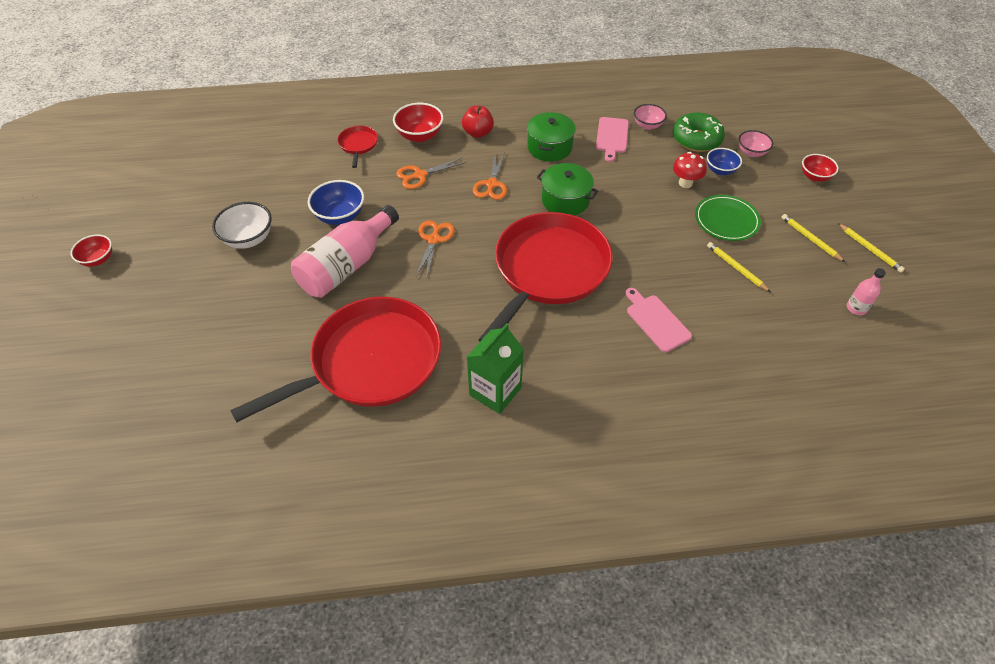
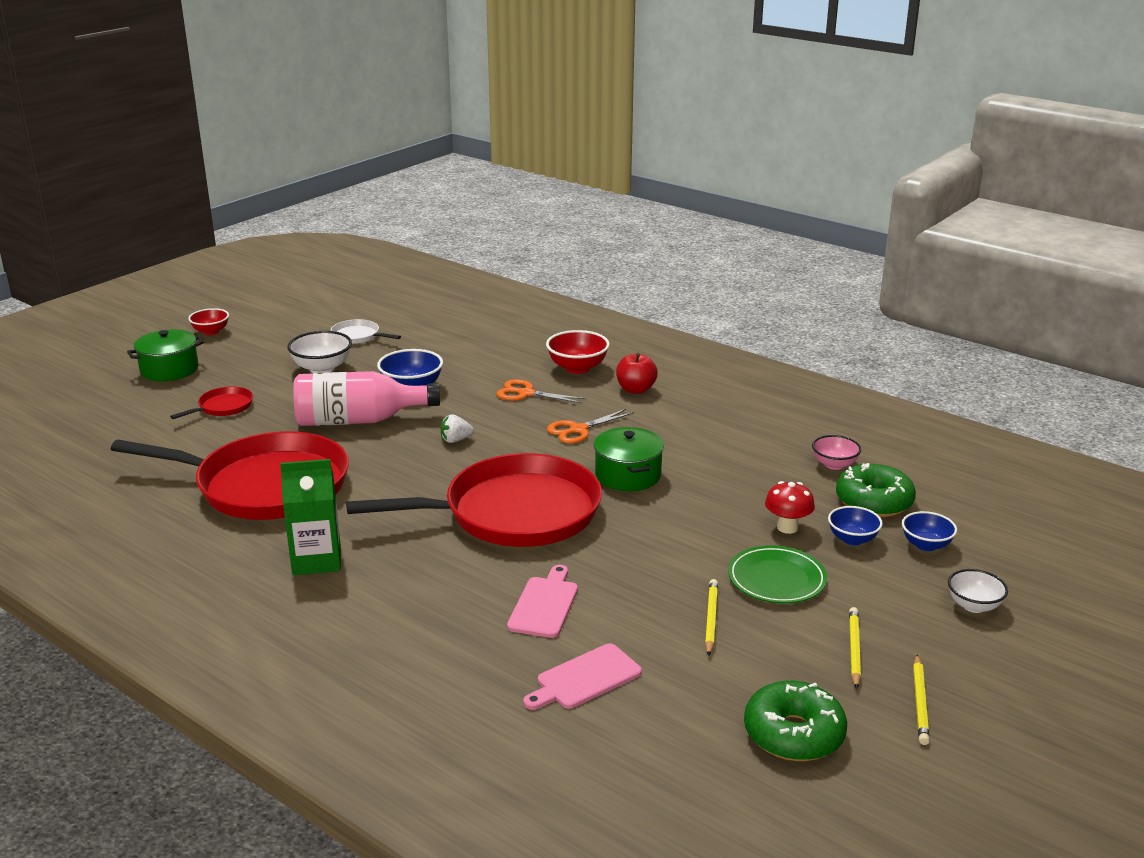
camera: 45 degrees right, 25 degrees down
(229, 194) = (358, 336): none -> white pan
(358, 145) = (512, 350): red pan -> red pan (223, 407)
(433, 240) = (455, 440): orange scissors -> white strawberry
(549, 147) = (688, 431): green pot -> green pot (169, 369)
(612, 137) = (773, 454): pink cutting board -> pink cutting board (585, 679)
(751, 152) = (926, 545): pink bowl -> blue bowl
(814, 176) = (974, 605): red bowl -> white bowl
(856, 308) = (793, 734): pink bottle -> green donut

